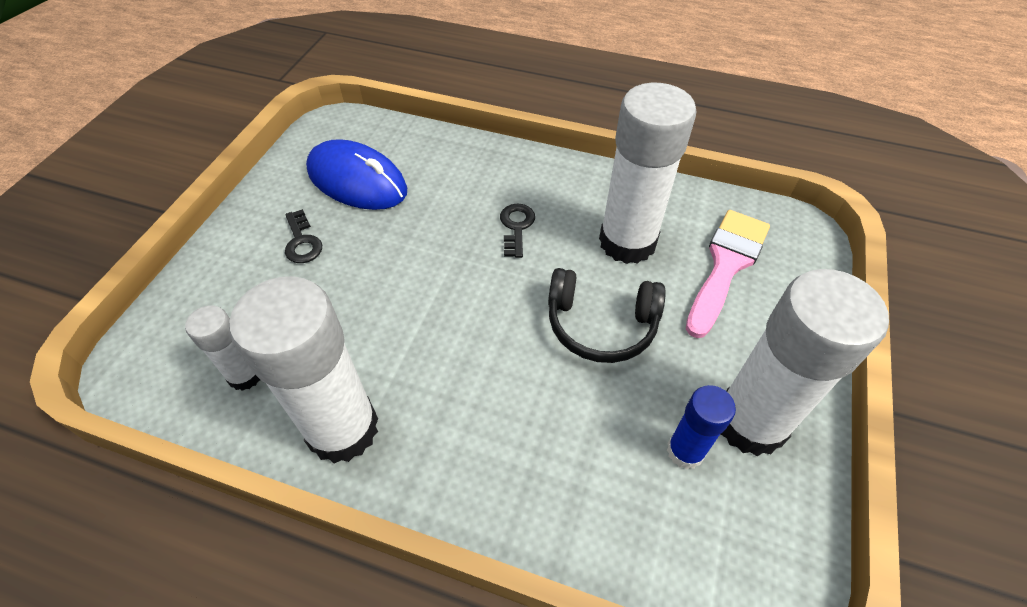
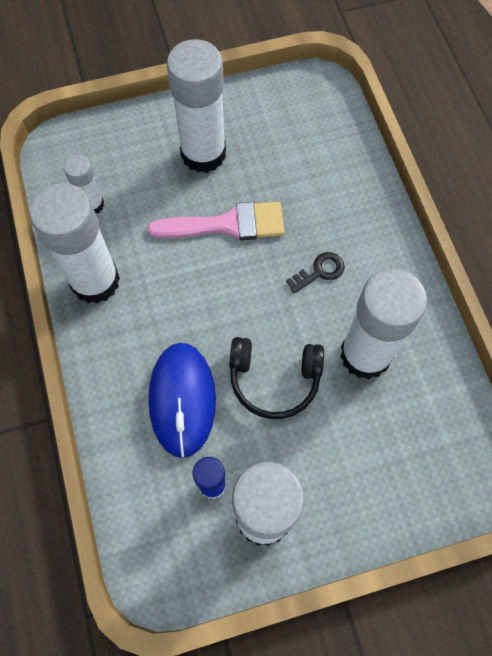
camera: 55 degrees right, 15 degrees up
(302, 242) = (203, 154): black key -> white glue stick
(357, 181) = (280, 142): blue mouse -> blue mouse (182, 400)
(601, 325) = (274, 379): black headphones -> black headphones turned 60 degrees counterclockwise
(726, 265) = (397, 437): pink brush -> pink brush (227, 224)

